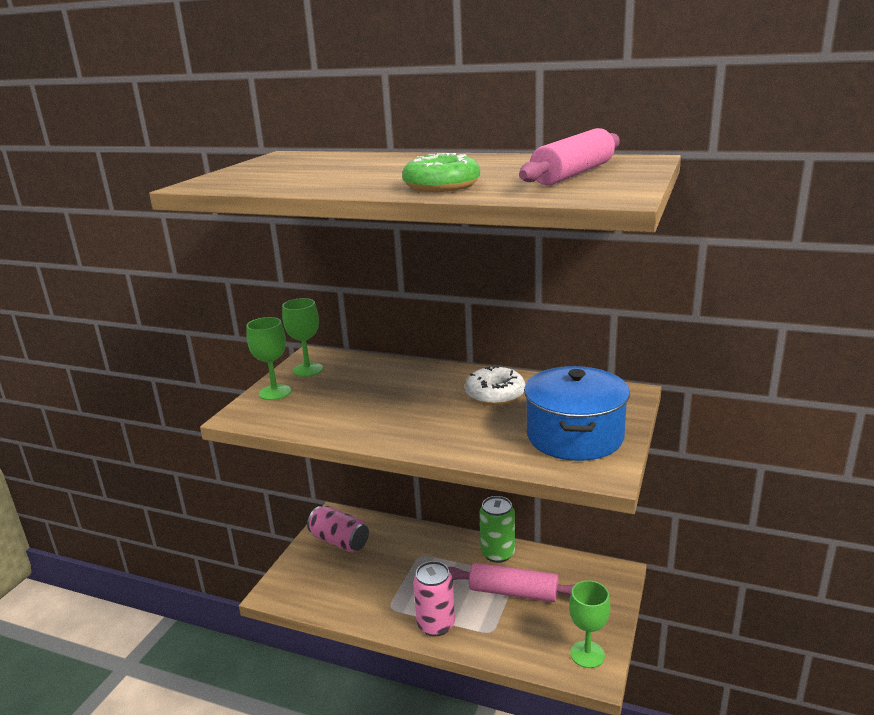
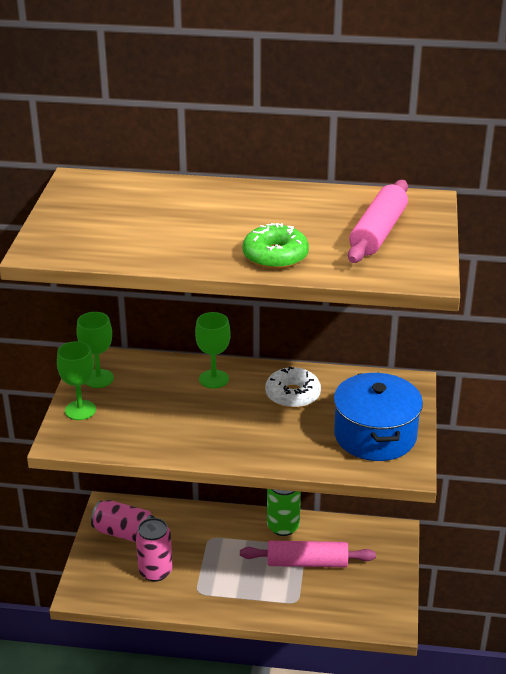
camera: 15 degrees left, 10 degrees up
(436, 625) = (245, 602): pink can -> pink can (155, 571)
(587, 654) = (383, 609): green goblet -> green goblet (213, 379)

